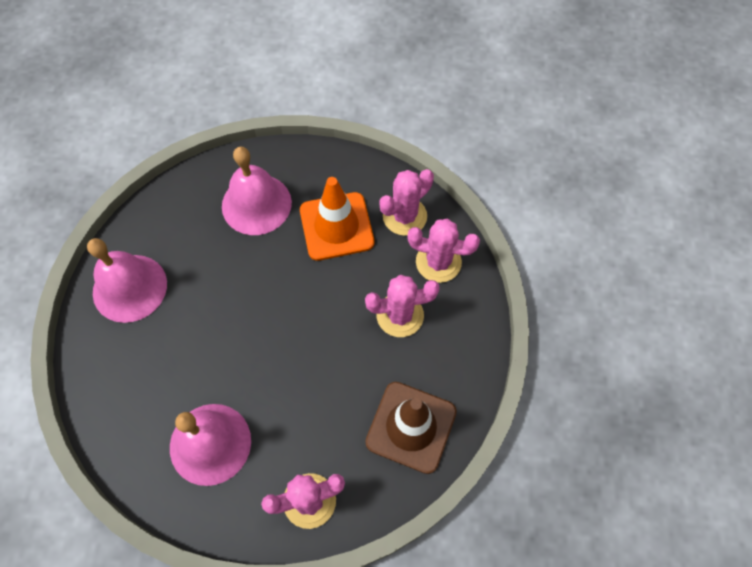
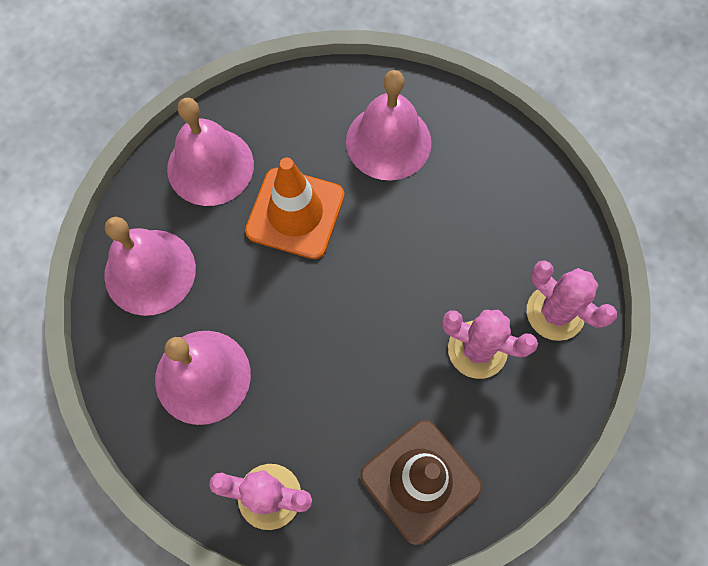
camera: 30 degrees right, 5 degrees up
(125, 389) = (150, 271): none -> pink bell
(336, 226) = (462, 211): orange traffic cone -> orange traffic cone (295, 213)
(404, 216) = (546, 239): pink cactus -> none

